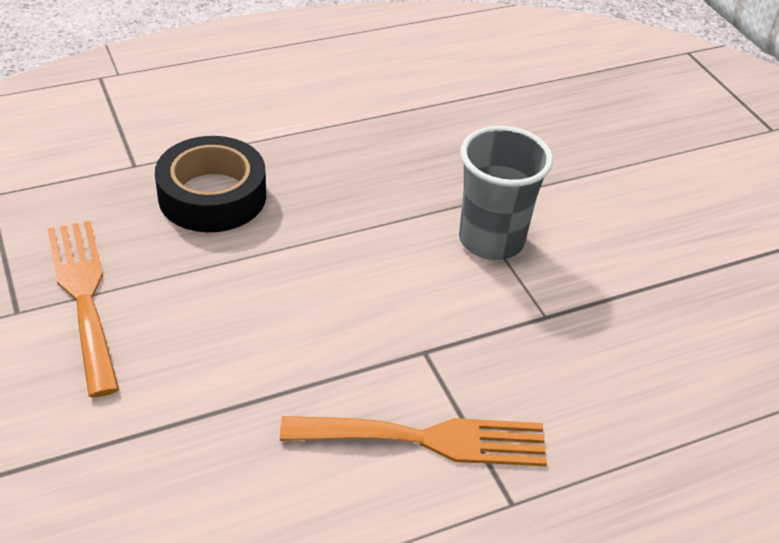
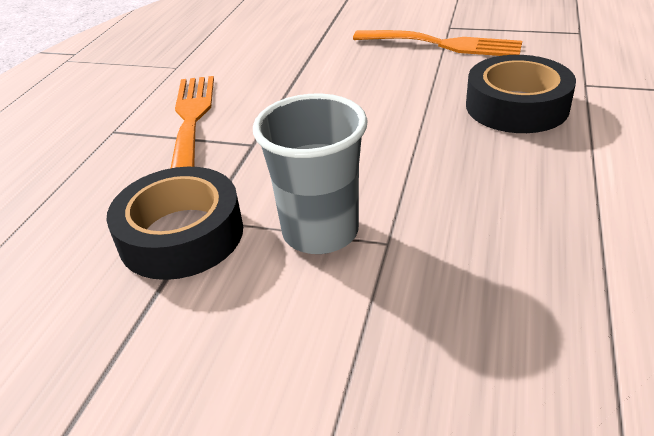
camera: 135 degrees right, 5 degrees down
(428, 439) = (191, 119): orange fork -> orange fork turned 135 degrees clockwise
(575, 317) = (181, 235): none -> black tape

